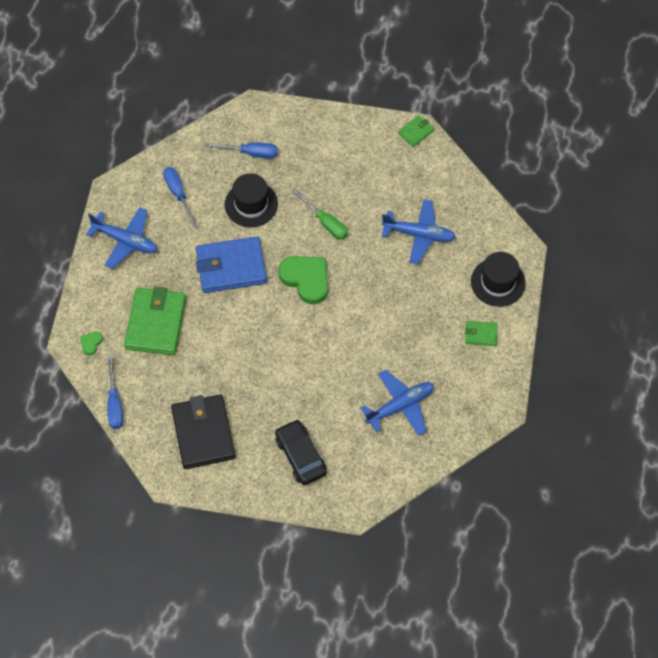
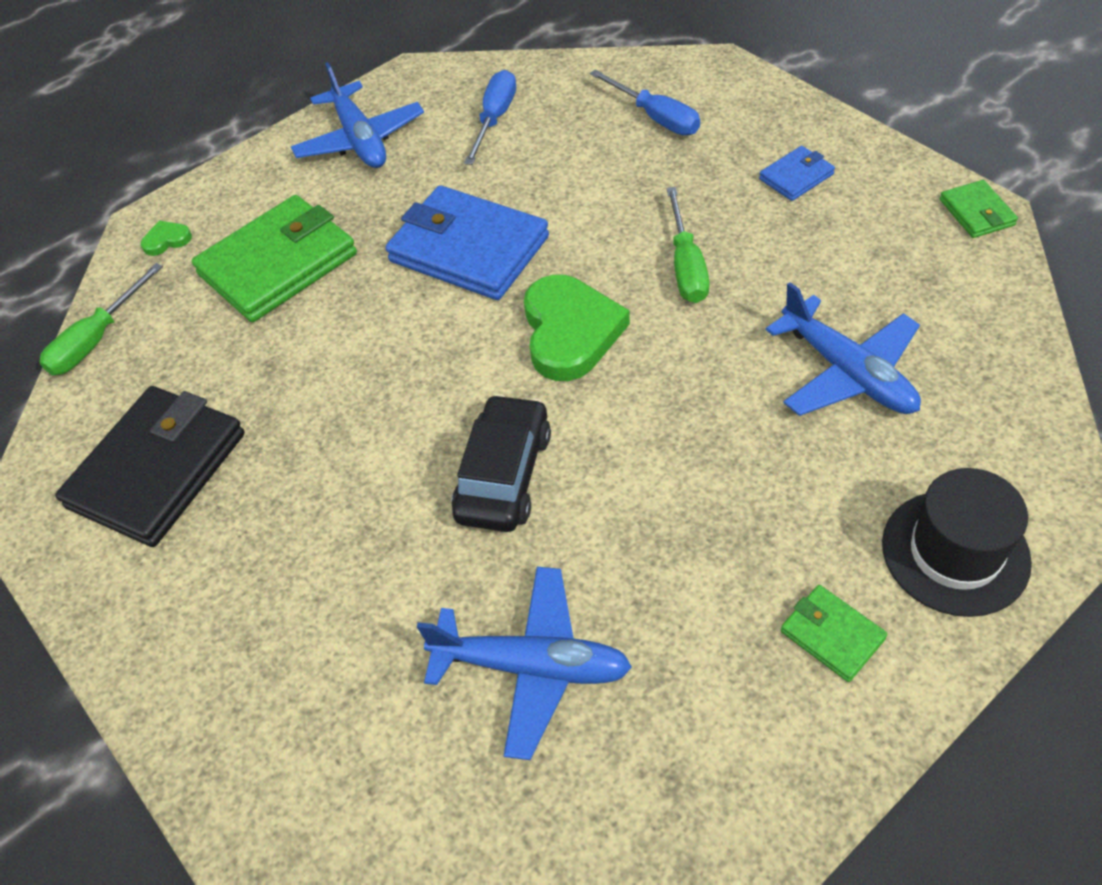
camera: 45 degrees right, 10 degrees down
(114, 404) = (97, 340): blue screwdriver -> green screwdriver
(251, 204) = (588, 181): black hat -> none
(300, 456) = (259, 626): black car -> black car (504, 475)
(334, 153) = (796, 177): none -> blue wallet
(416, 132) = (976, 212): green wallet -> green wallet turned 75 degrees clockwise

